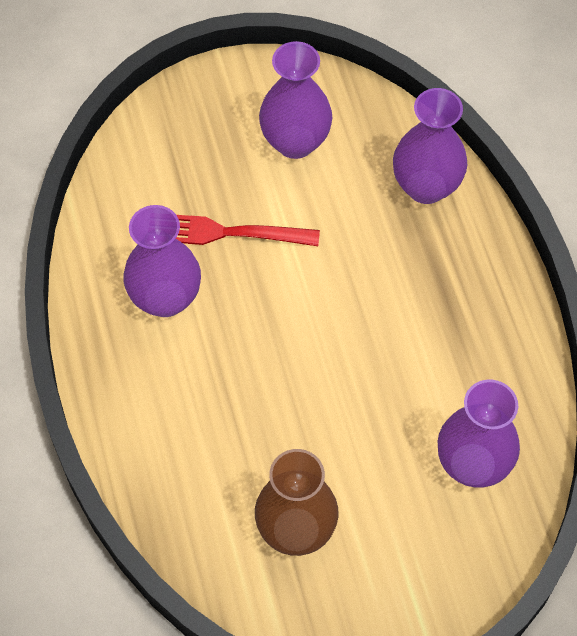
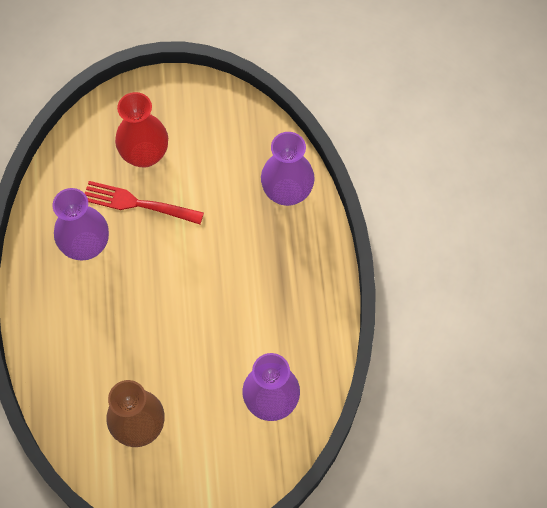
camera: 10 degrees right, 5 degrees up
(220, 168) = (145, 154): none -> red vase
(295, 142) = (202, 143): purple vase -> none

